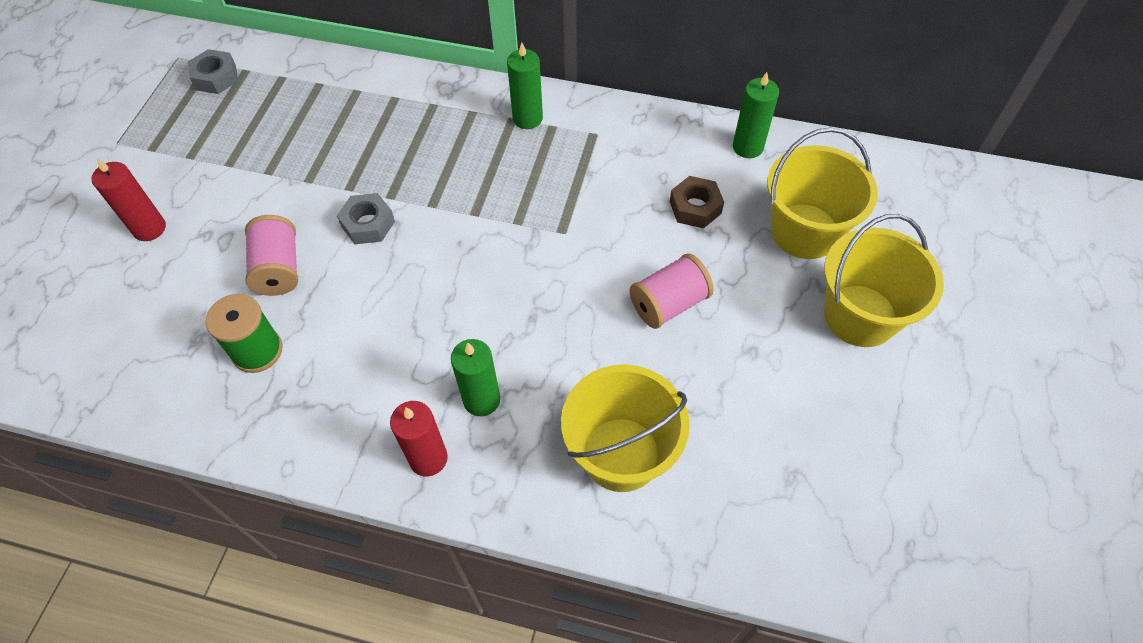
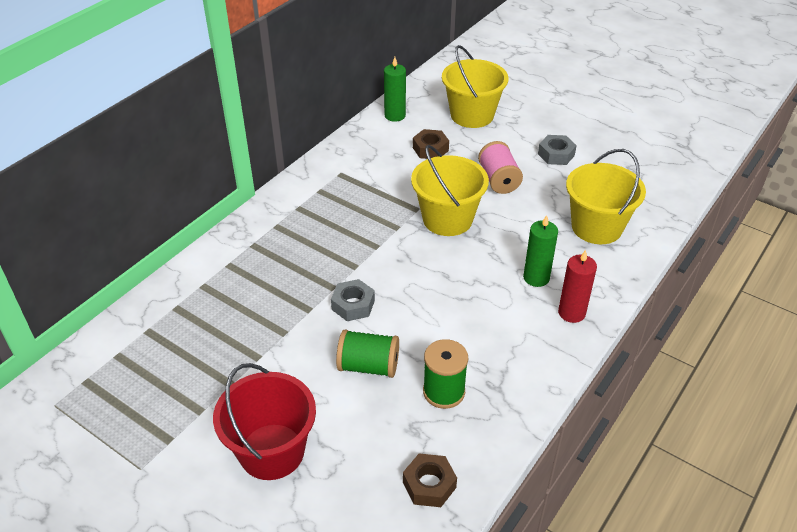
camera: 70 degrees left, 15 degrees down
(126, 375) = (429, 485): none -> brown nut
(149, 228) = (272, 451): red candle -> red bucket
(216, 77) = (109, 378): grey nut -> grey nut (556, 154)
(279, 269) = (368, 366): pink spool -> green spool
(527, 118) = (303, 200): green candle -> none
(860, 315) = (539, 115): yellow bucket -> yellow bucket (447, 219)

